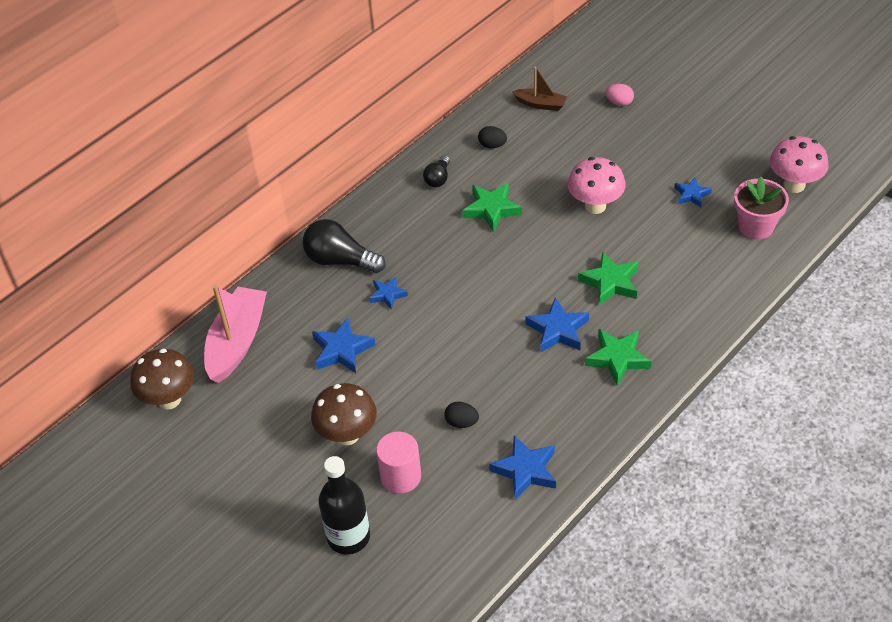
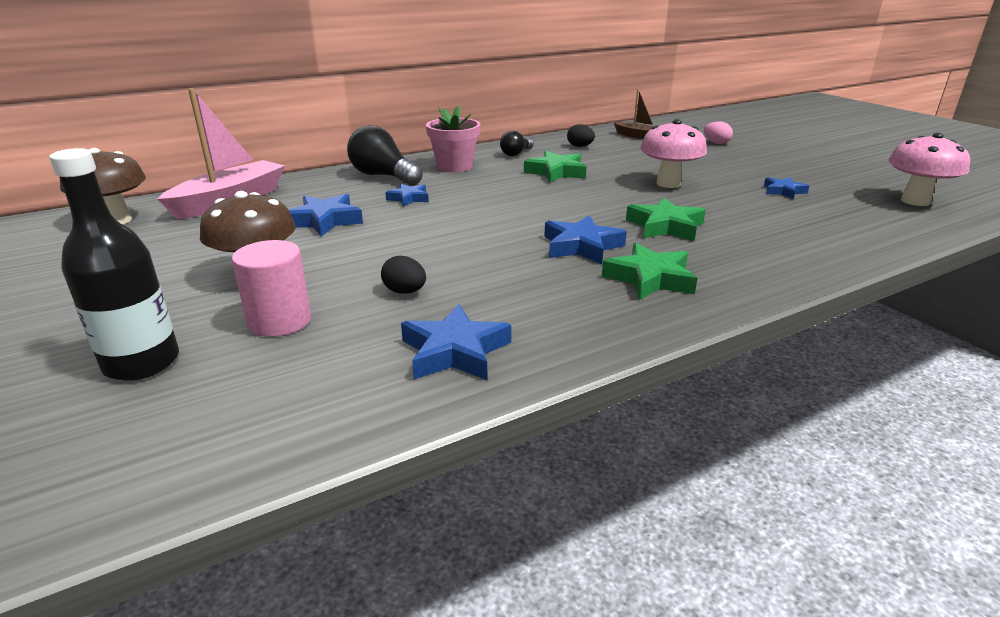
camera: 15 degrees right, 20 degrees down
(756, 226) = (864, 218): pink flower pot -> pink flower pot (454, 166)

